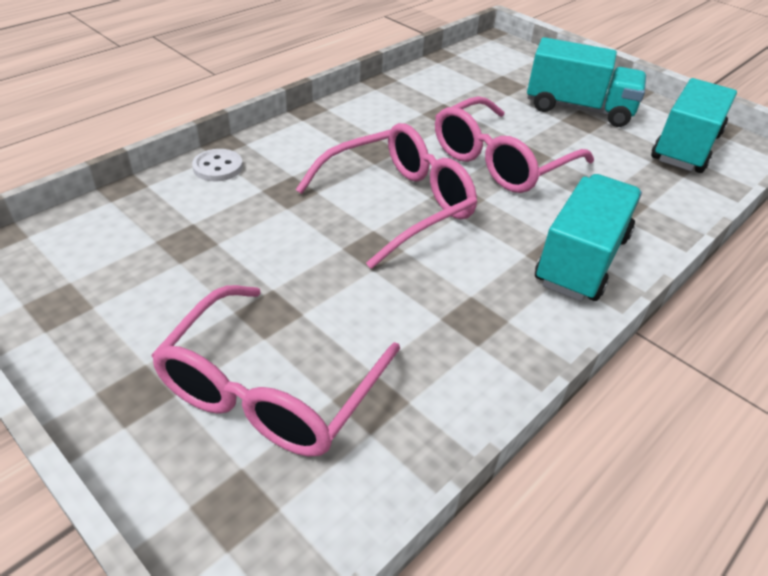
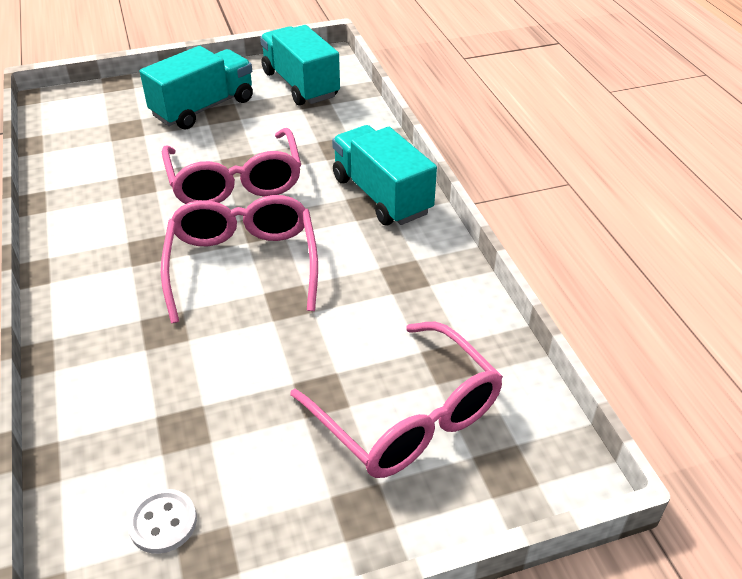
camera: 60 degrees left, 0 degrees up
(218, 167) = (77, 372): white button -> white button (163, 522)

